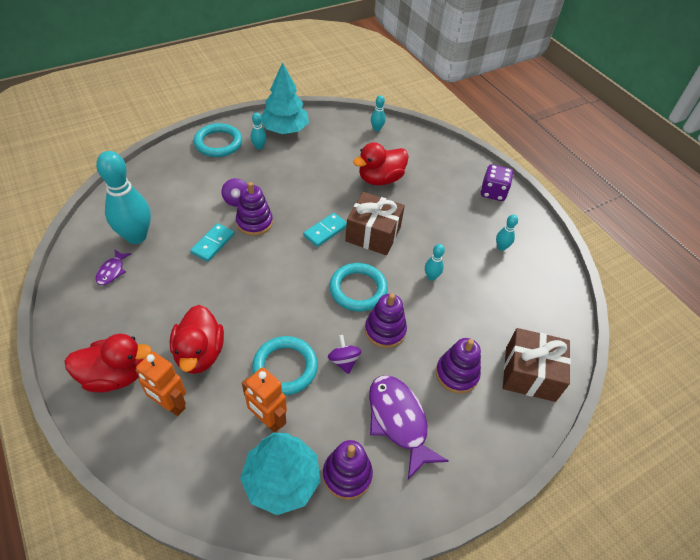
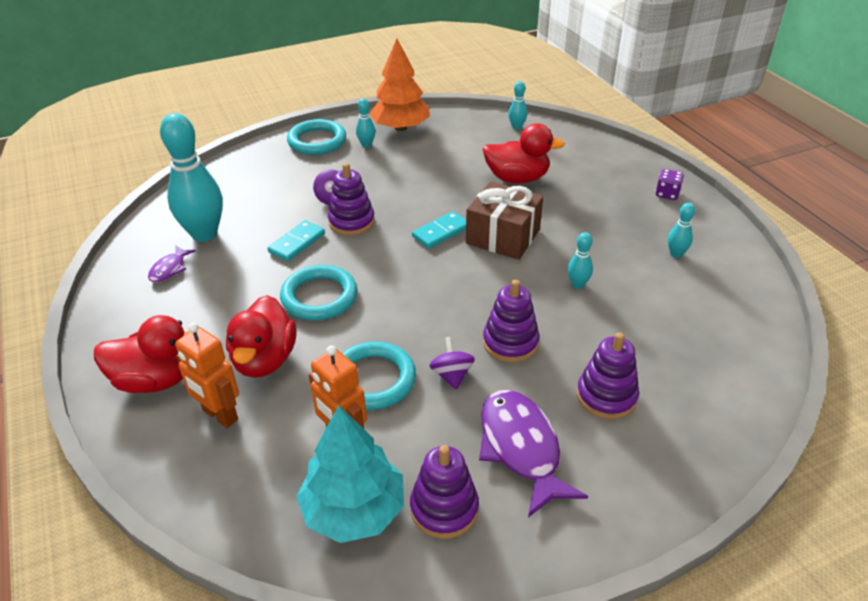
camera: 10 degrees right, 10 degrees down
(285, 129) = (400, 127): turquoise tree -> orange tree
(358, 289) = (478, 296): turquoise ring -> turquoise ring (319, 297)
(380, 179) = (517, 178): red duck -> red duck turned 150 degrees counterclockwise
(493, 192) = (667, 194): purple dice -> purple dice, size x0.66
(530, 374) = (711, 400): brown gift -> none

